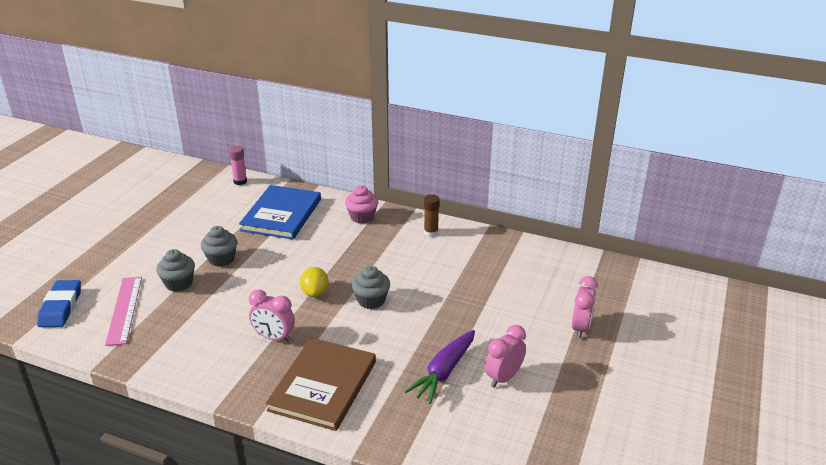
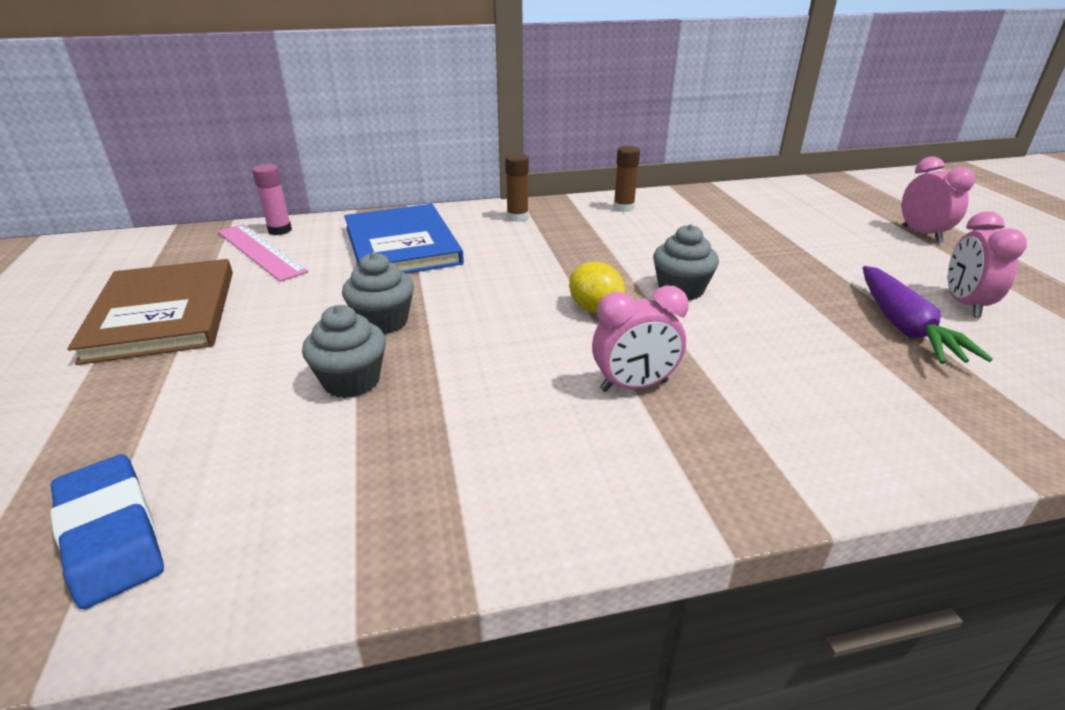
camera: 35 degrees left, 0 degrees up
(124, 309) = (289, 468): pink ruler -> pink ruler (260, 251)
(323, 386) = (814, 415): brown book -> brown book (163, 314)
(362, 217) = (517, 217): pink cupcake -> brown glue stick

